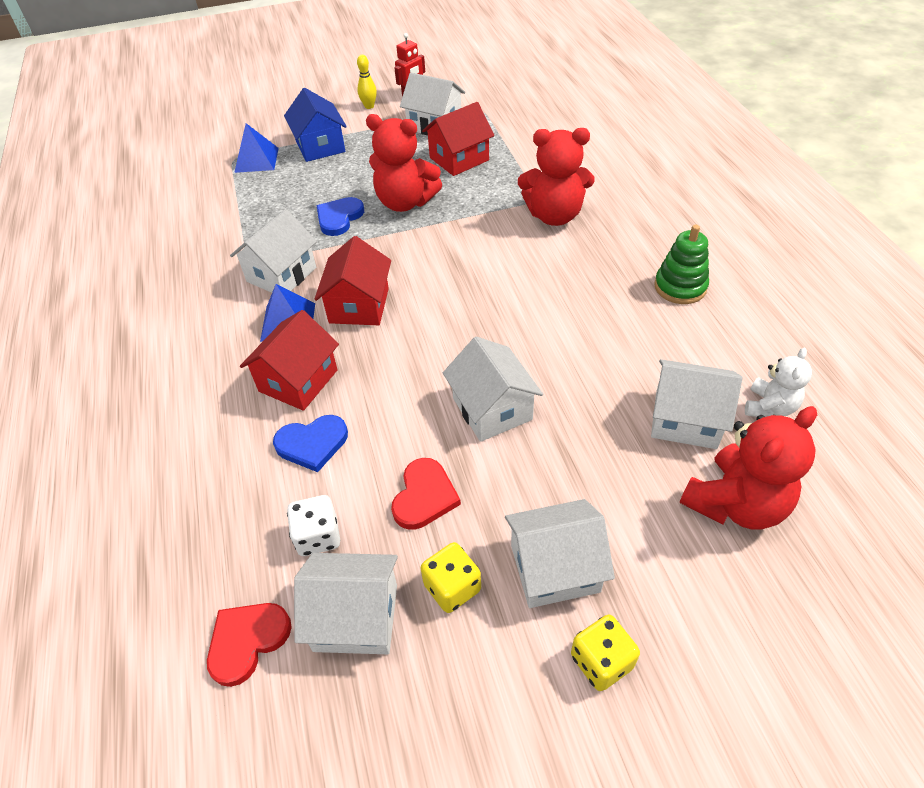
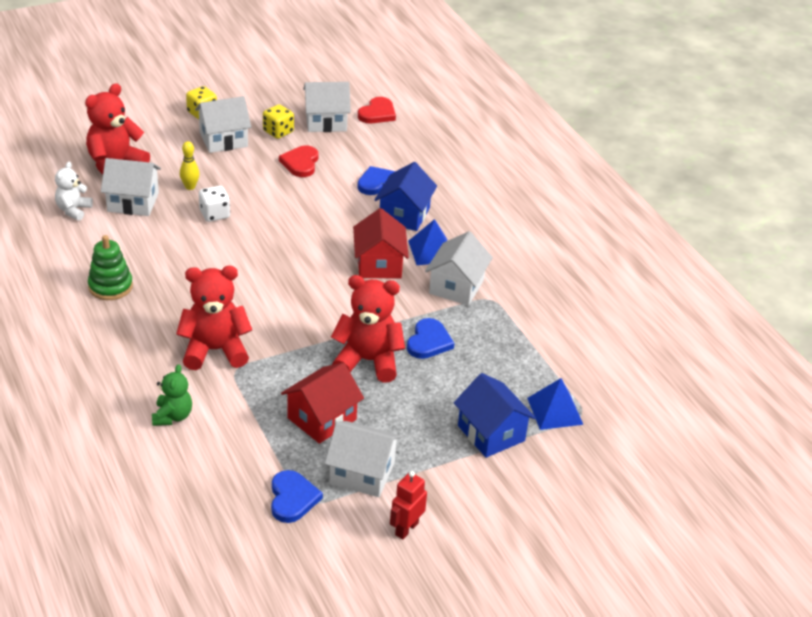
camera: 165 degrees right, 10 degrees down
(298, 381) = (404, 215): red house -> blue house
(318, 536) = (357, 146): white dice -> white dice (214, 214)
(369, 106) = (457, 505): yellow bowling pin -> yellow bowling pin (190, 187)
(491, 112) = (292, 498): none -> blue heart
(492, 409) = (263, 203): white house -> none
(589, 163) = (172, 416): none -> green teddy bear

